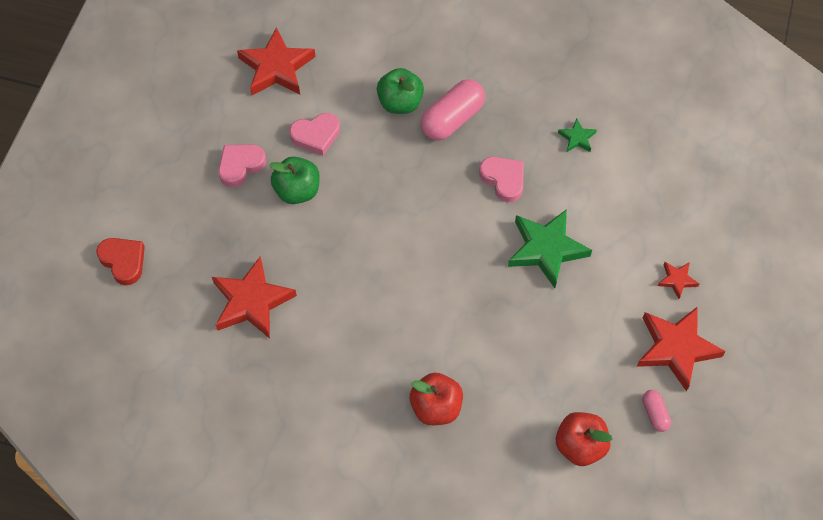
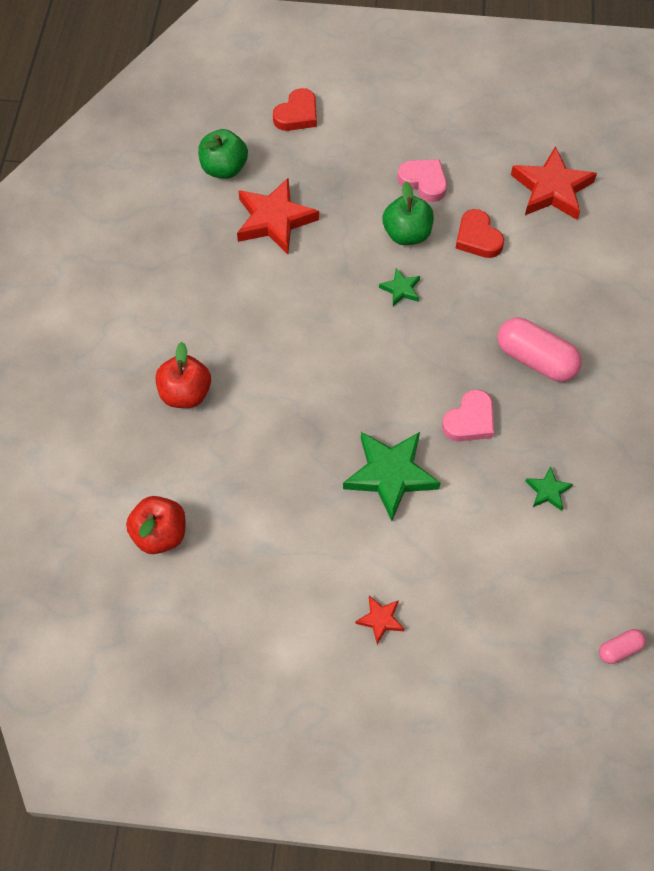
camera: 80 degrees right, 0 degrees up
(316, 135) = (477, 238): pink heart -> red heart
(358, 207) = (401, 289): none -> green star
(400, 103) = (541, 306): green apple -> green apple (224, 168)
(655, 413) = (207, 608): pink capsule -> pink capsule (619, 649)
(676, 348) = (291, 625): red star -> none

